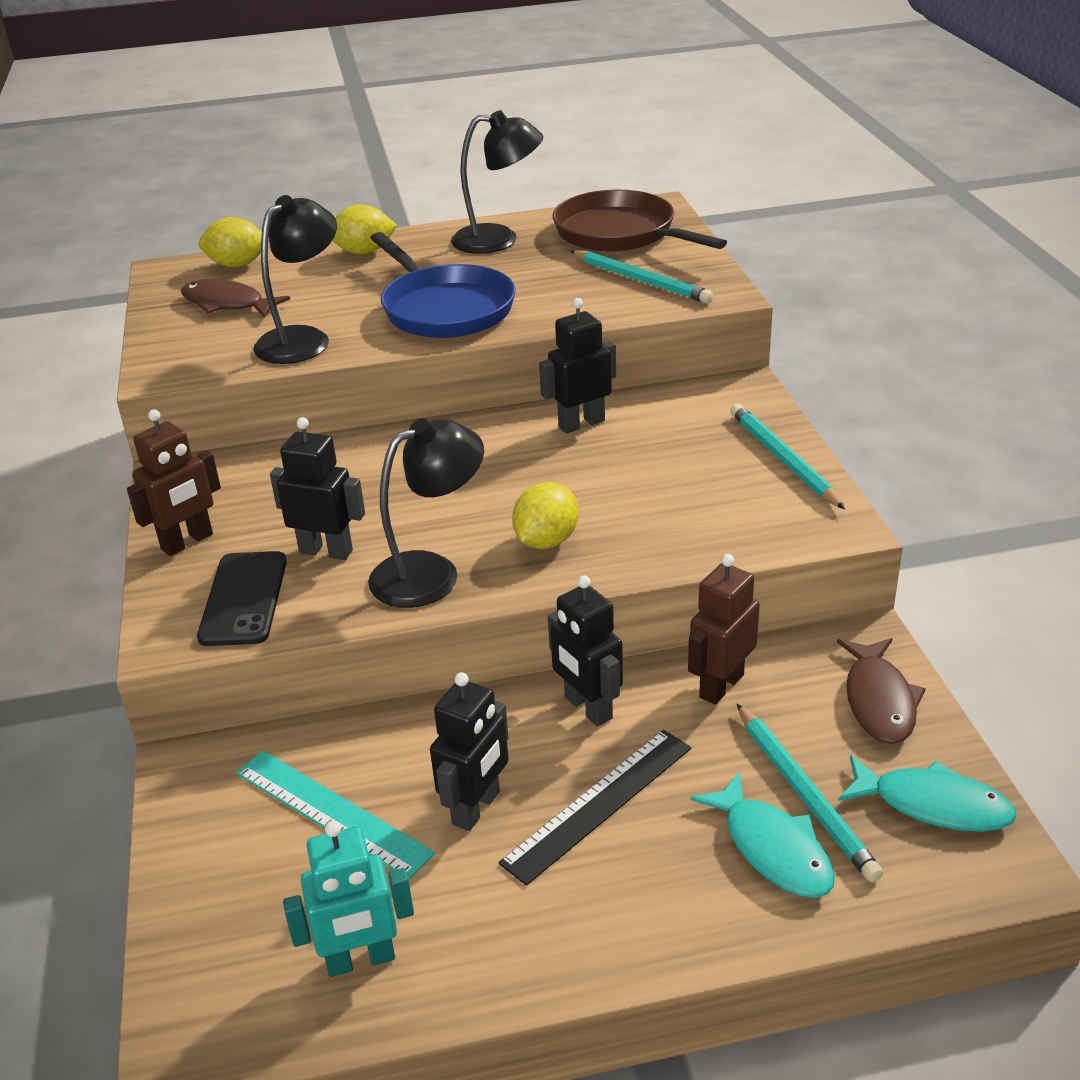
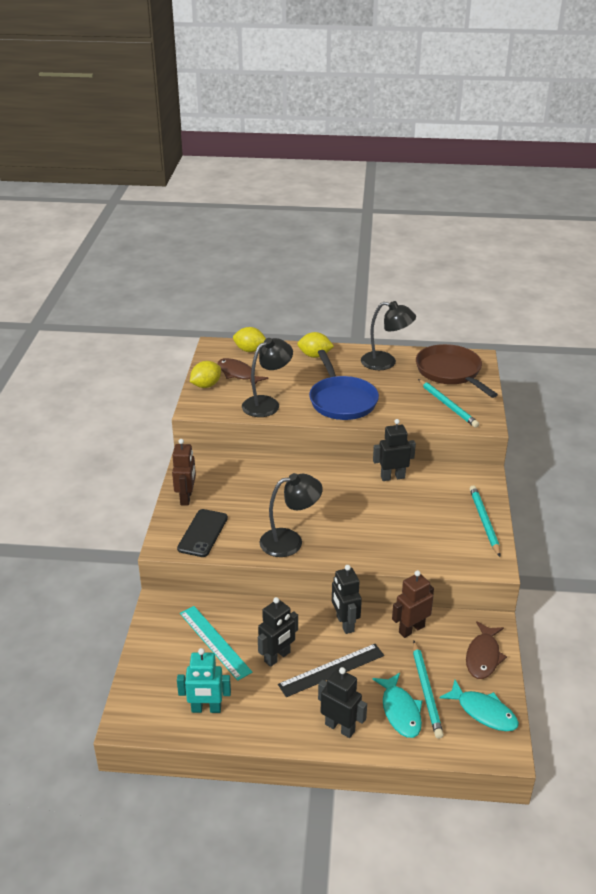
camera: 15 degrees right, 0 degrees up
(187, 542) = (186, 498): brown robot -> brown robot turned 60 degrees counterclockwise
(326, 551) = (246, 518): black robot -> black robot (340, 727)
(546, 541) = (349, 538): yellow lemon -> yellow lemon (206, 385)

